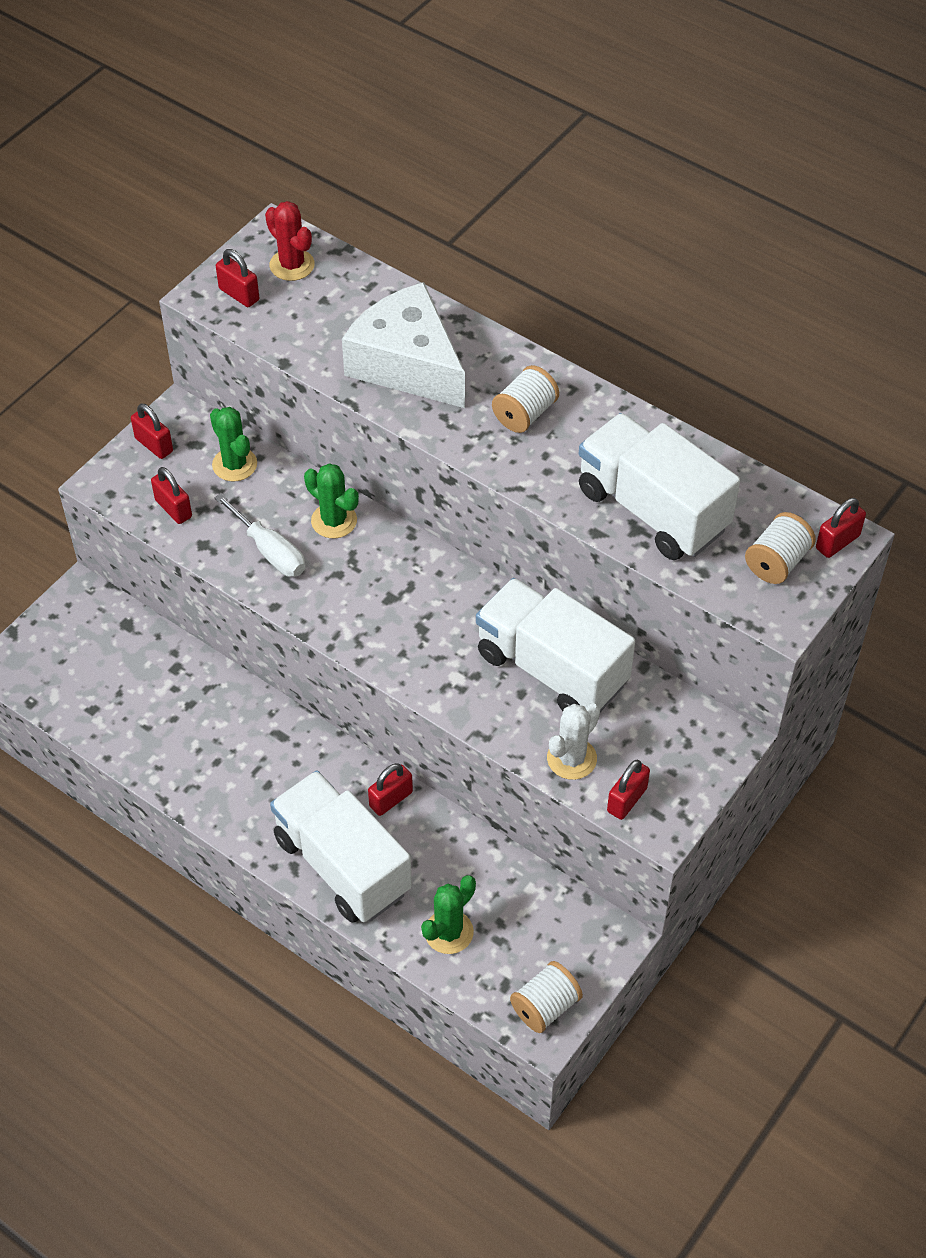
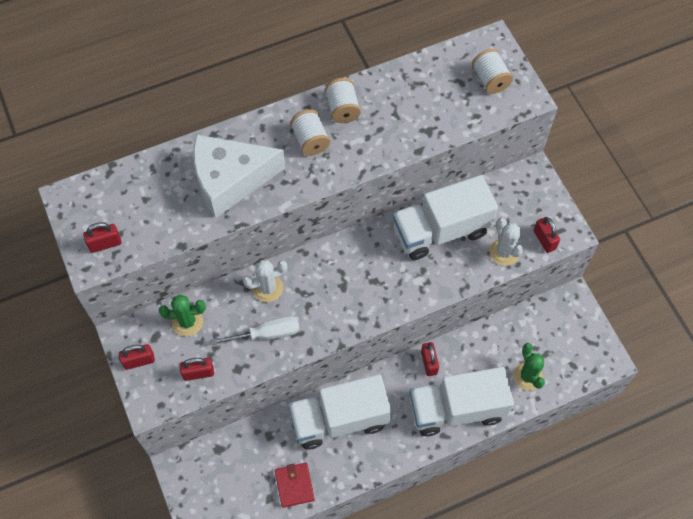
camera: 60 degrees left, 10 degrees up
(125, 728) = (294, 485): none -> red wallet
(292, 265) = (102, 202): red cactus -> none
(334, 521) = (267, 288): green cactus -> white cactus
(545, 1007) = (595, 352): white spool -> white spool (342, 109)
(652, 509) = (419, 116): white truck -> white truck (339, 420)
(837, 542) = (493, 46): red padlock -> none

